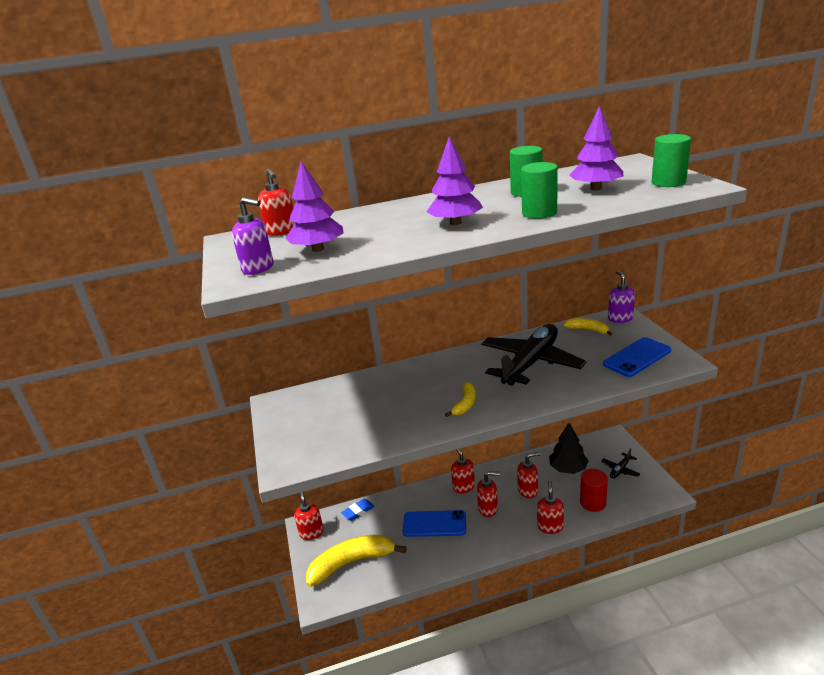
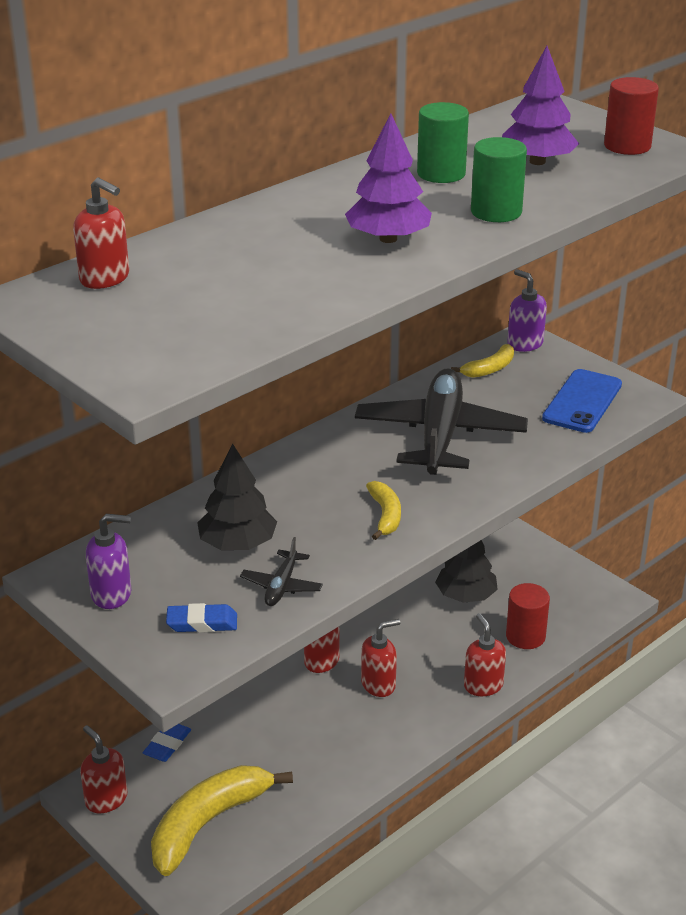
camera: 30 degrees left, 5 degrees up
(258, 268) = (154, 351): purple soap dispenser -> purple soap dispenser (112, 594)
(318, 249) = (215, 306): purple tree -> none
(320, 444) = (202, 623): none -> blue eraser
(372, 403) = (237, 544): none -> black tree
(434, 524) = (308, 729): blue phone -> none
(528, 490) = (424, 642): red soap dispenser -> none
(588, 330) = (489, 369): yellow banana -> yellow banana turned 135 degrees clockwise
(620, 470) = (540, 580): black plane -> black plane (281, 586)
(668, 182) = (627, 146): green cylinder -> red cylinder

